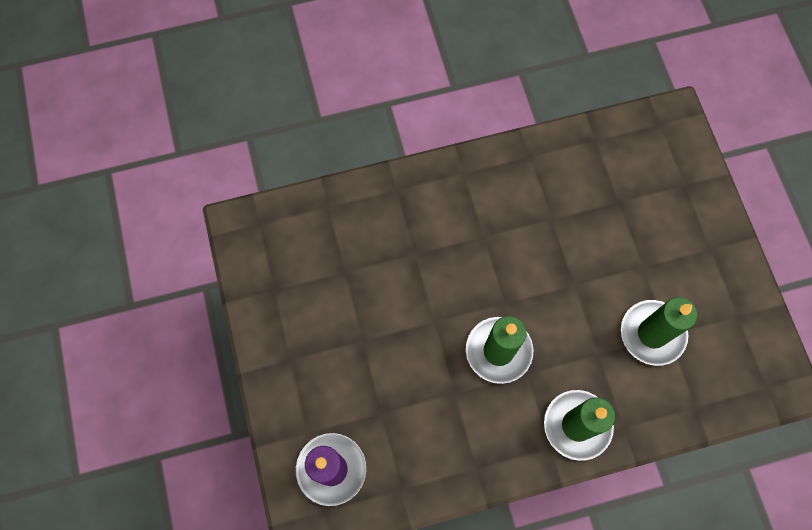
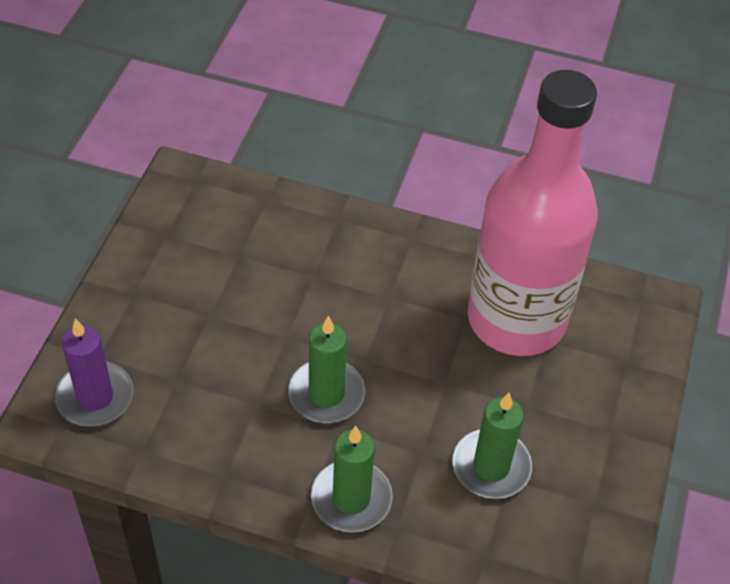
camera: 30 degrees right, 20 degrees down
(586, 197) = (516, 319): none -> pink bottle

